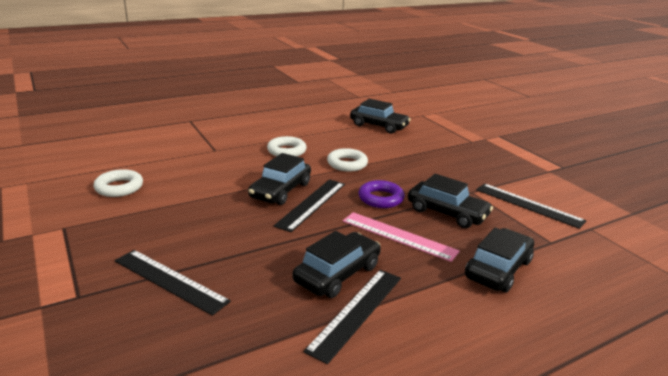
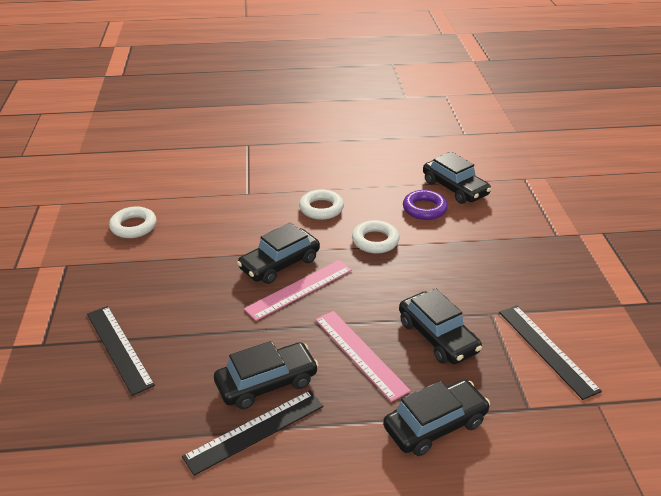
camera: 25 degrees right, 10 degrees up
(312, 204) = (299, 289): black ruler -> pink ruler
(381, 198) = (377, 299): purple ring -> purple ring (424, 209)

